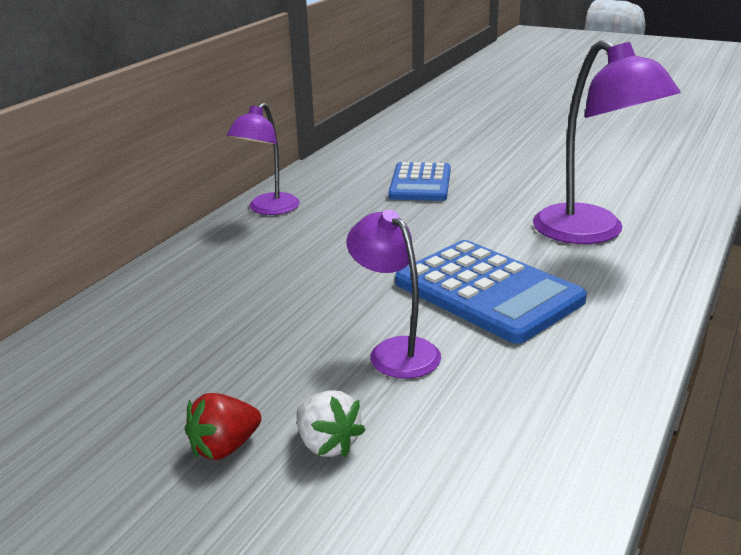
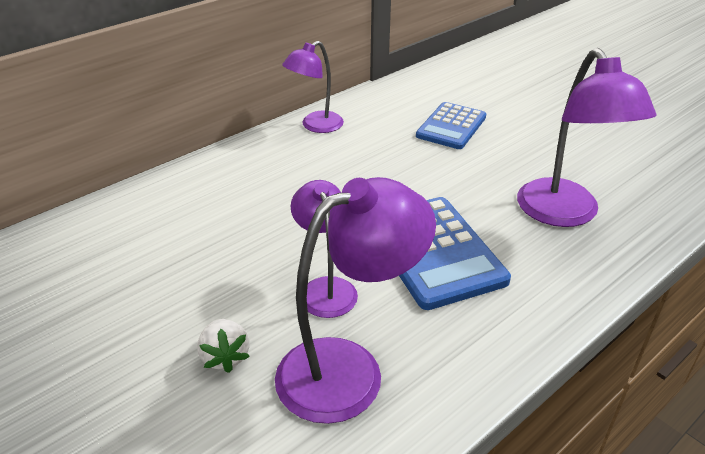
camera: 20 degrees right, 10 degrees up
(224, 447) = (157, 336): red strawberry -> none
(480, 417) = (349, 369): none -> purple lamp

